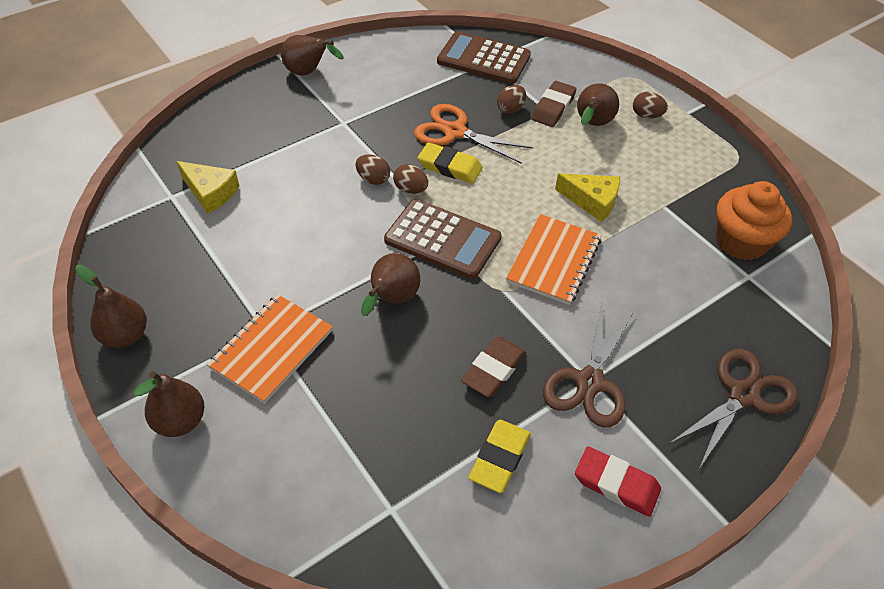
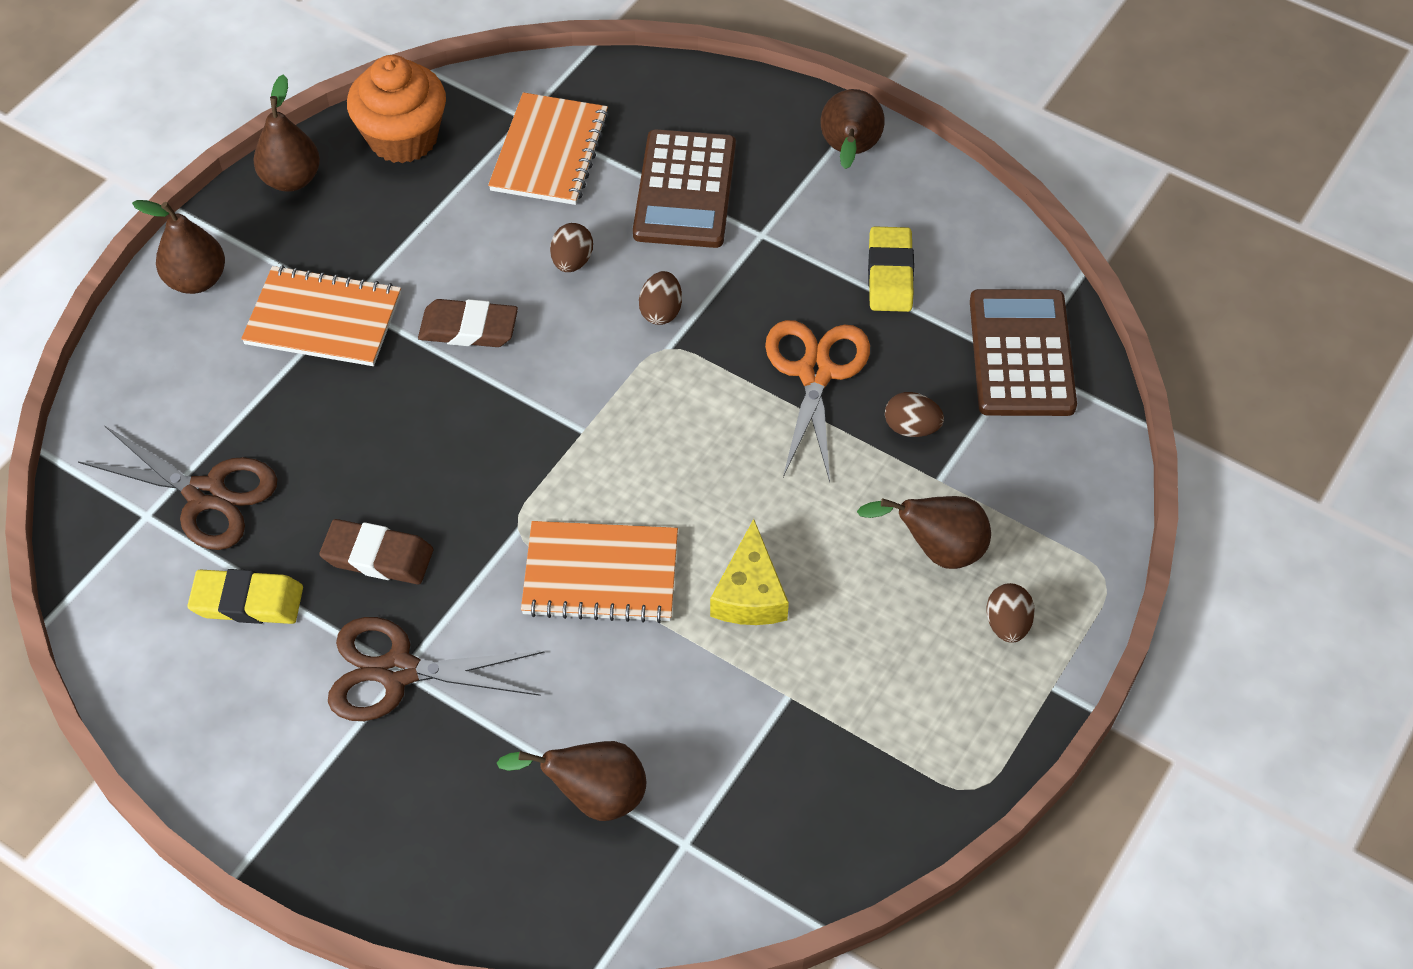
camera: 70 degrees right, 5 degrees up
(210, 192) = (549, 152): yellow cheese -> orange notebook
(392, 300) = (449, 410): brown pear -> brown pear (593, 796)
(410, 189) = (662, 361): brown egg -> brown egg (572, 261)
(442, 239) = (581, 430): brown calculator -> brown calculator (685, 190)
(450, 167) = (733, 391): yellow eraser -> yellow eraser (890, 274)
(553, 107) = (949, 484): brown eraser -> brown eraser (468, 328)
(616, 484) = (251, 738): red eraser -> none
(741, 241) = (758, 821): orange cupcake -> orange cupcake (403, 138)
(743, 395) = (445, 868): brown scissors -> brown scissors (206, 495)

